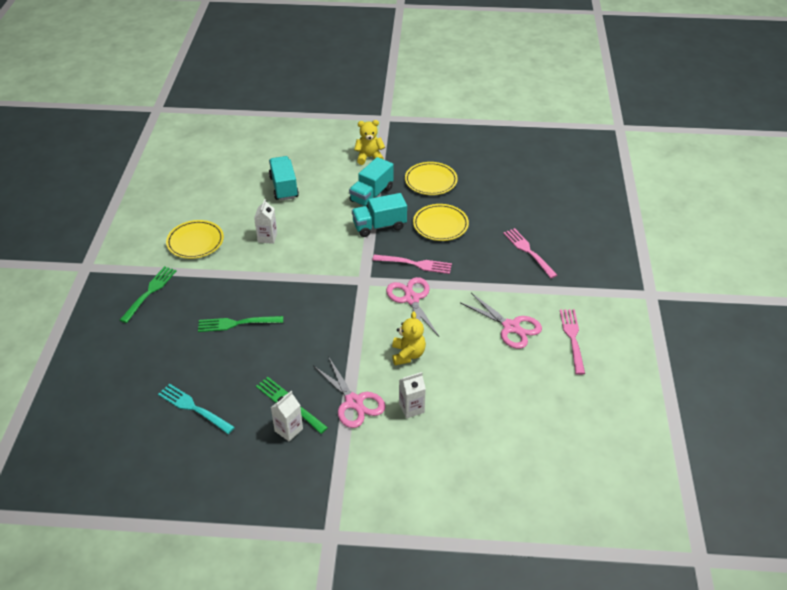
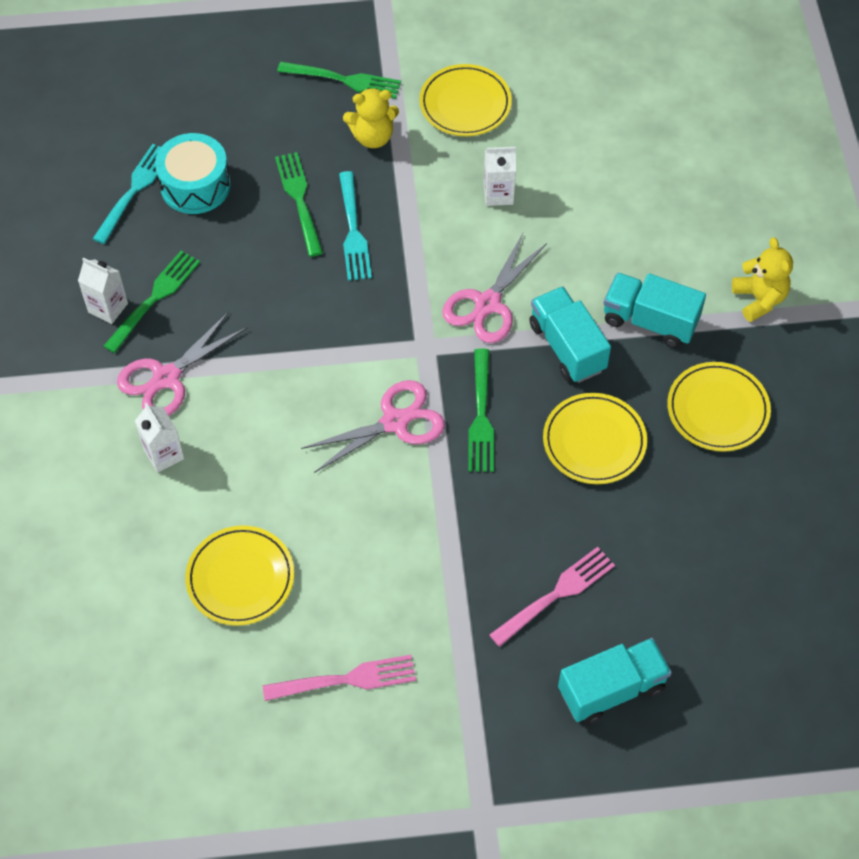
camera: 80 degrees right, 15 degrees up
(203, 374) = (195, 185): none -> turquoise drum
(270, 301) = (353, 230): none -> turquoise fork
(284, 187) = (633, 188): turquoise truck -> turquoise truck (611, 689)
(408, 354) = (270, 434): yellow teddy bear -> yellow teddy bear (372, 137)
(414, 264) = (481, 415): pink fork -> green fork
(504, 378) = (240, 578): none -> yellow plate
(511, 327) = (356, 579): pink scissors -> pink scissors (488, 304)

